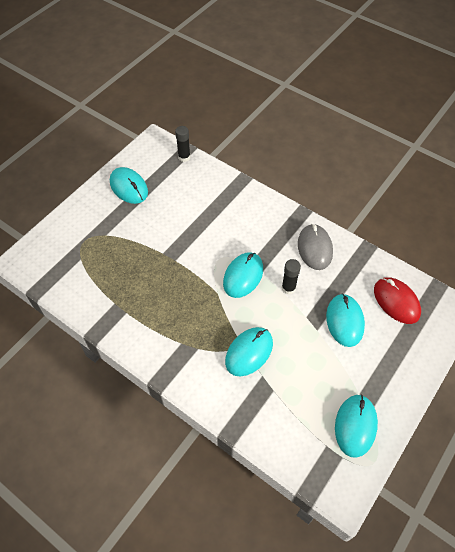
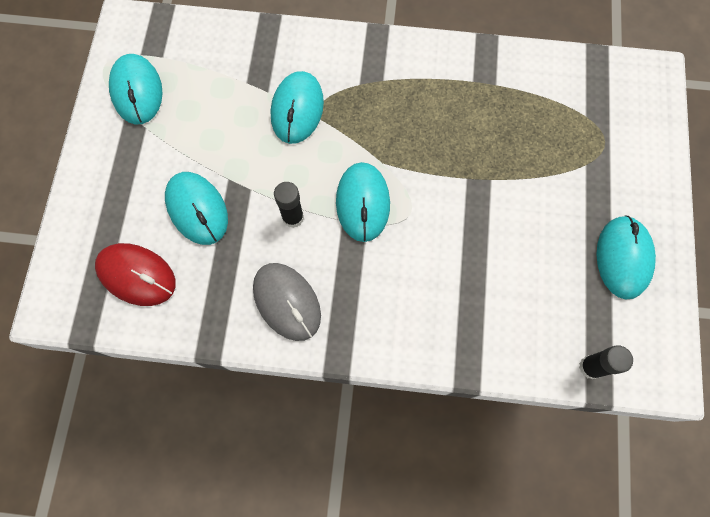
camera: 150 degrees right, 15 degrees up
(129, 187) = (623, 258): turquoise mouse -> turquoise mouse turned 75 degrees clockwise

